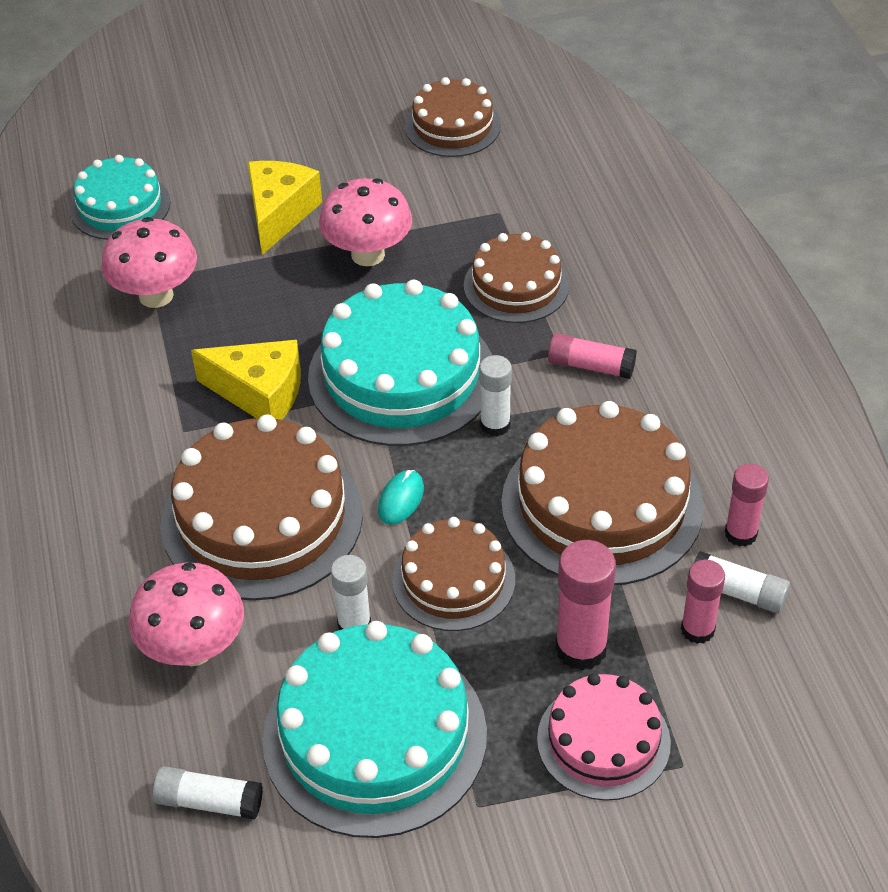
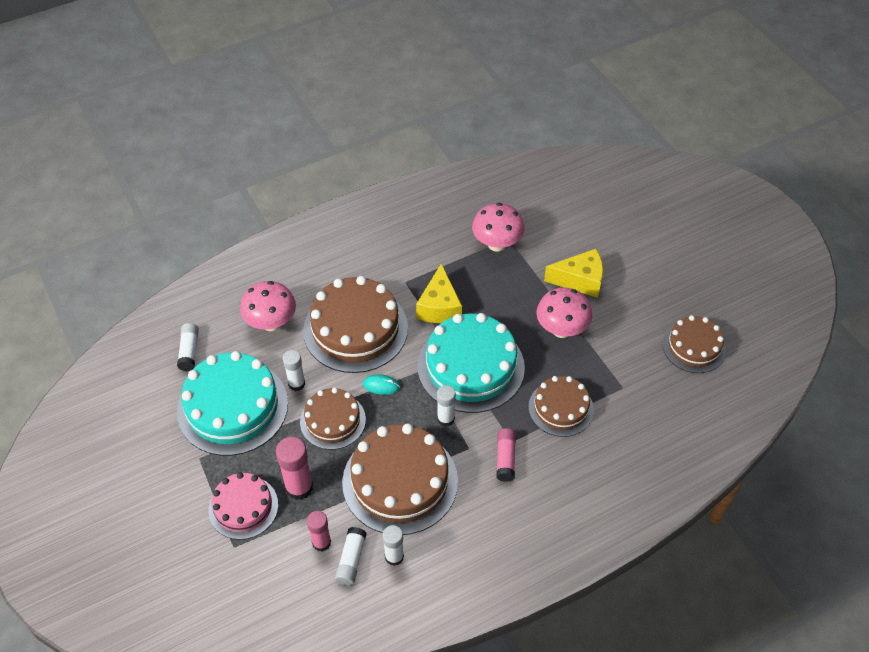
camera: 75 degrees right, 5 degrees up
(120, 206) = (560, 209): turquoise cake -> none
(740, 534) = (394, 556): pink glue stick -> white glue stick

